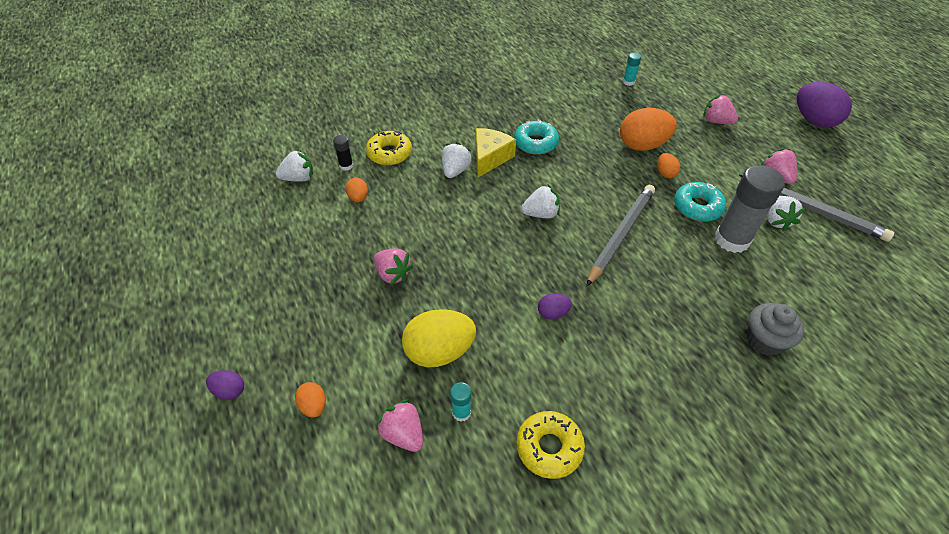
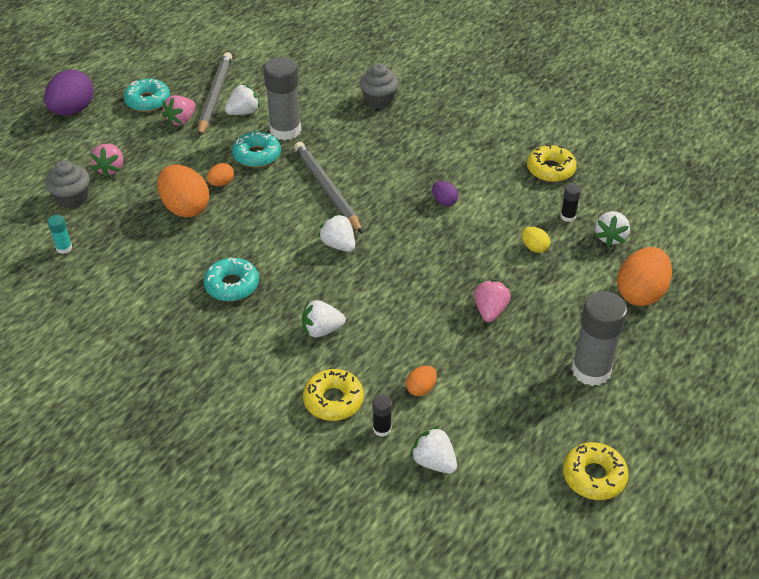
camera: 120 degrees left, 5 degrees down
(201, 251) = (594, 476): none -> yellow donut
(230, 391) = (681, 349): purple egg -> none
(277, 306) = (591, 370): none -> grey glue stick
(314, 406) = (640, 293): orange egg -> orange egg, size x2.04
(403, 434) = (610, 237): pink strawberry -> white strawberry
(439, 351) = (534, 247): yellow egg -> yellow egg, size x0.49
(461, 412) = (568, 216): turquoise glue stick -> black glue stick
(490, 158) = (282, 311): yellow cheese -> none
(621, 234) = (327, 189): grey pencil -> grey pencil turned 60 degrees clockwise
(685, 96) = (72, 198): none -> grey cupcake
(817, 165) = (148, 101): none -> turquoise donut

